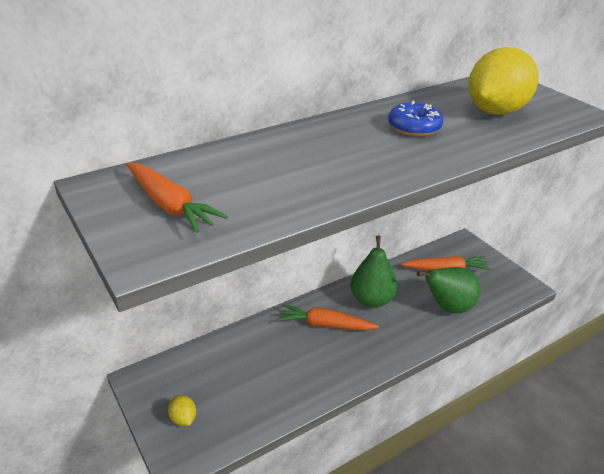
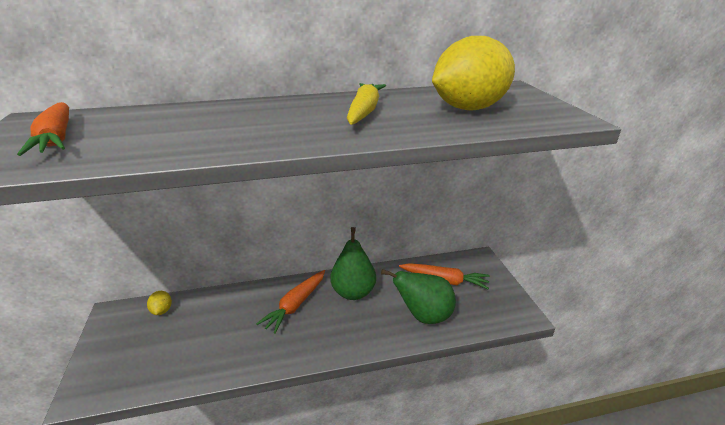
camera: 20 degrees right, 5 degrees down
(183, 418) = (116, 356): yellow lemon -> yellow lemon (162, 311)
(325, 325) = (295, 305): orange carrot -> orange carrot turned 90 degrees counterclockwise
(414, 127) = (364, 111): blue donut -> yellow carrot

